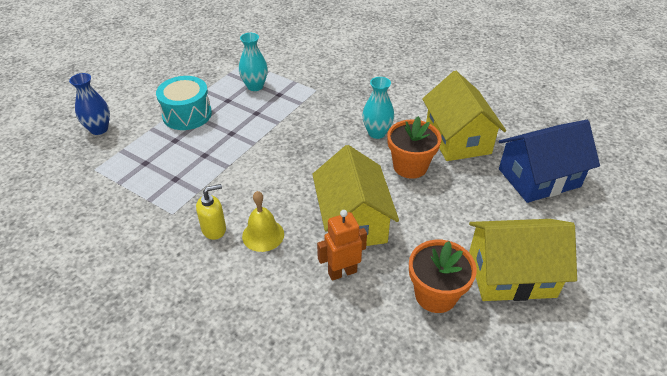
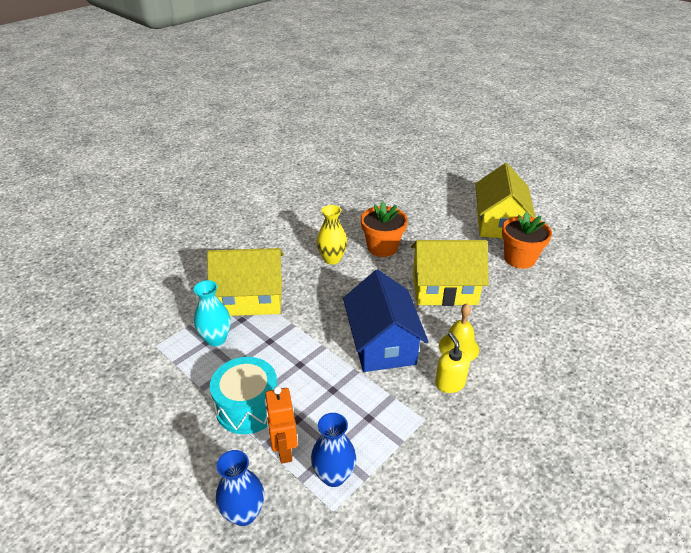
camera: 80 degrees left, 5 degrees down
(122, 166) = (334, 475): none -> blue vase
(342, 272) = (501, 302): orange robot -> orange robot (284, 450)
(377, 133) = (332, 259): turquoise vase -> yellow vase
(457, 138) = (353, 217): yellow house -> yellow house (250, 298)
(539, 178) = (406, 191): blue house -> blue house (382, 343)

